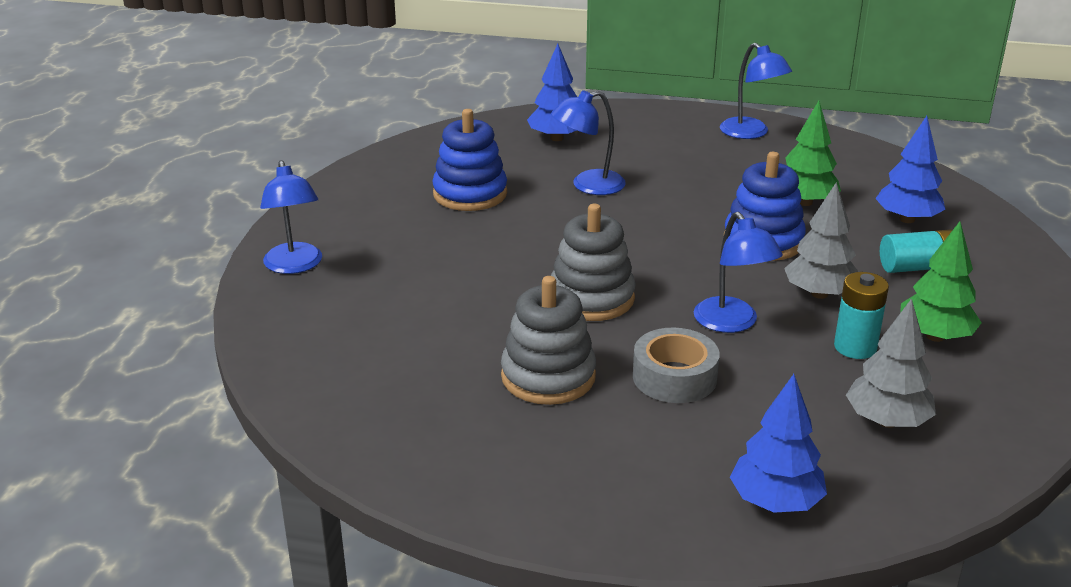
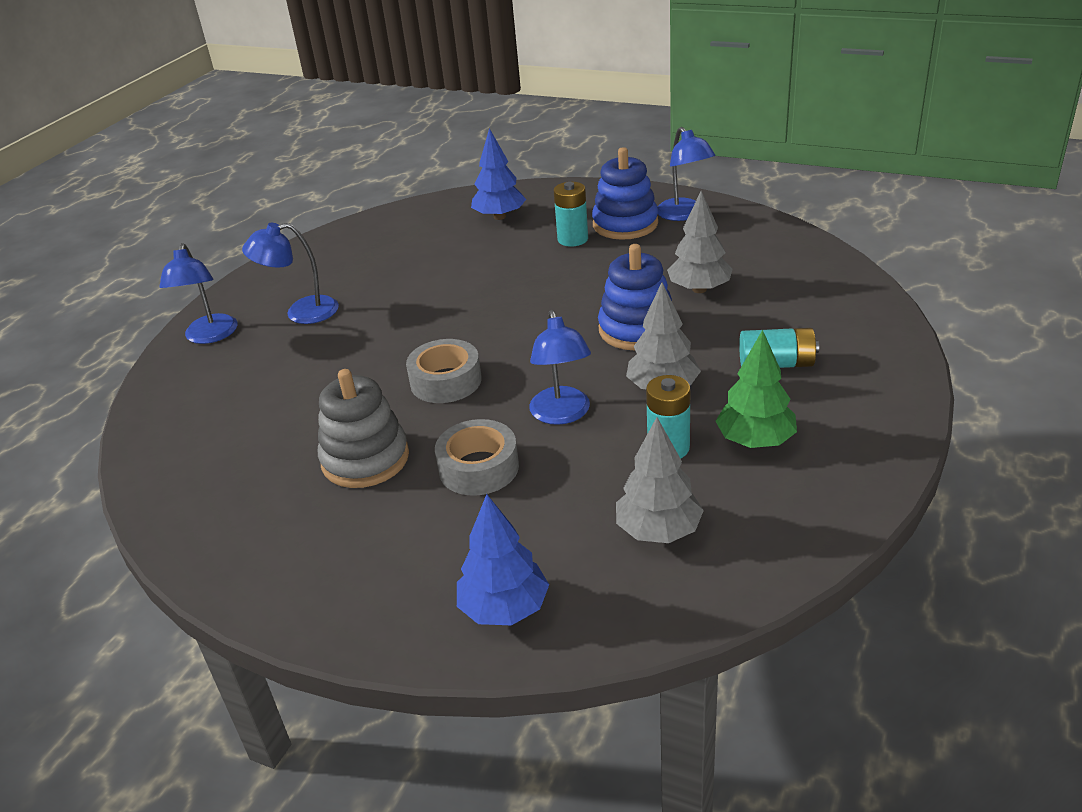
camera: 15 degrees right, 5 degrees up
(470, 194) = (394, 271): blue stacking toy -> blue stacking toy (625, 224)
(588, 185) = (503, 265): blue lamp -> blue lamp (301, 312)
(591, 298) = (446, 381): grey stacking toy -> grey tape
(648, 158) = (573, 239): none -> turquoise battery
(805, 202) = (699, 289): green tree -> grey tree
(907, 219) = (792, 311): blue tree -> none

